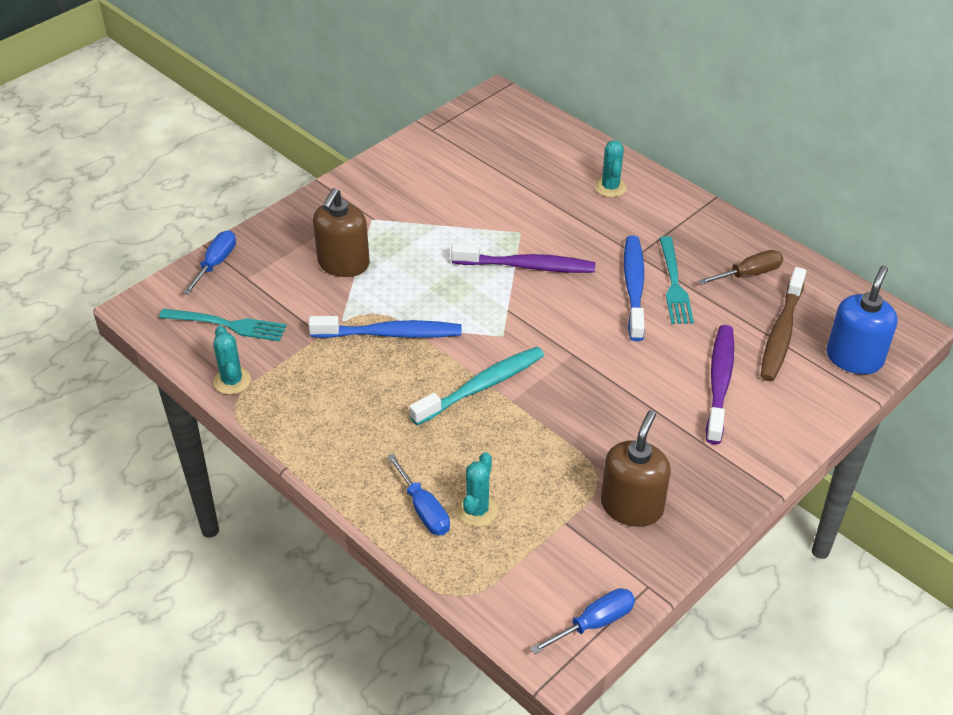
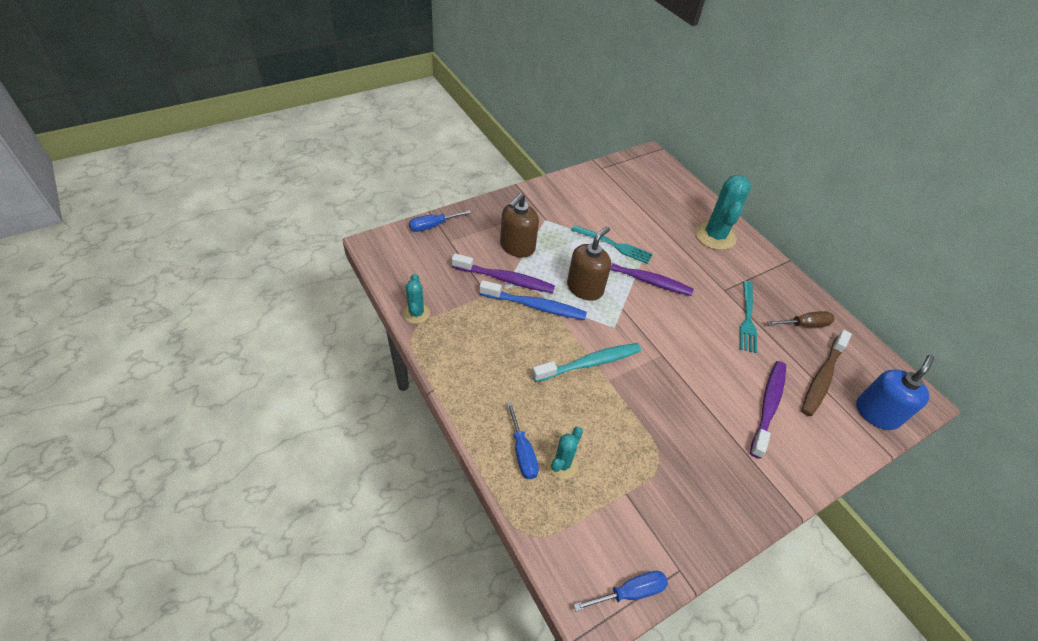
camera: 10 degrees right, 5 degrees up
(216, 263) = (432, 226): blue screwdriver -> blue screwdriver turned 150 degrees counterclockwise
(228, 325) = (427, 271): turquoise fork -> turquoise fork (614, 245)
(340, 309) = (505, 279): none -> purple toothbrush
(610, 187) = (715, 236): turquoise cactus -> turquoise cactus, size x1.82
(632, 506) = (681, 494): brown soap dispenser -> brown soap dispenser (585, 288)
(634, 287) = (717, 314): blue toothbrush -> none

